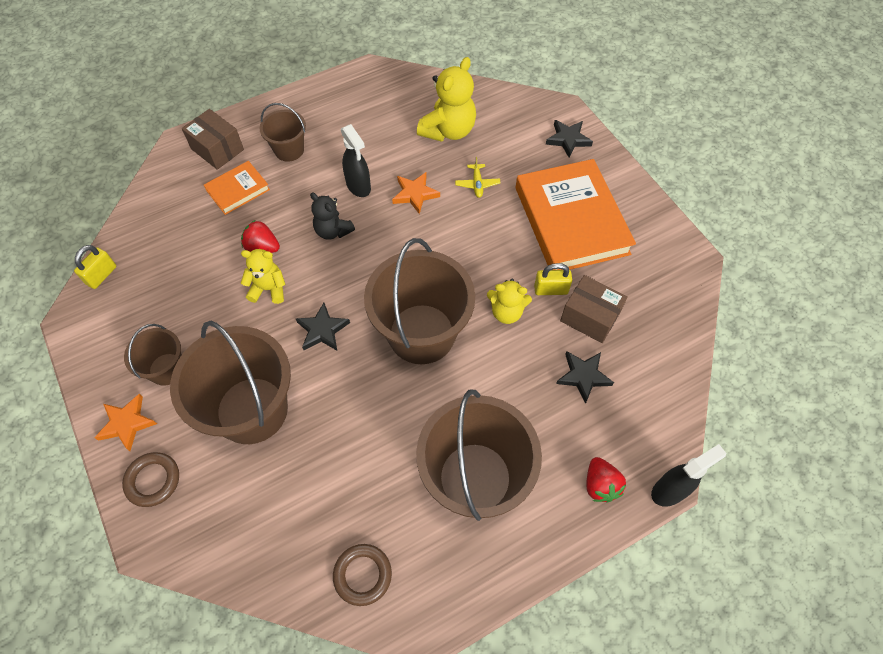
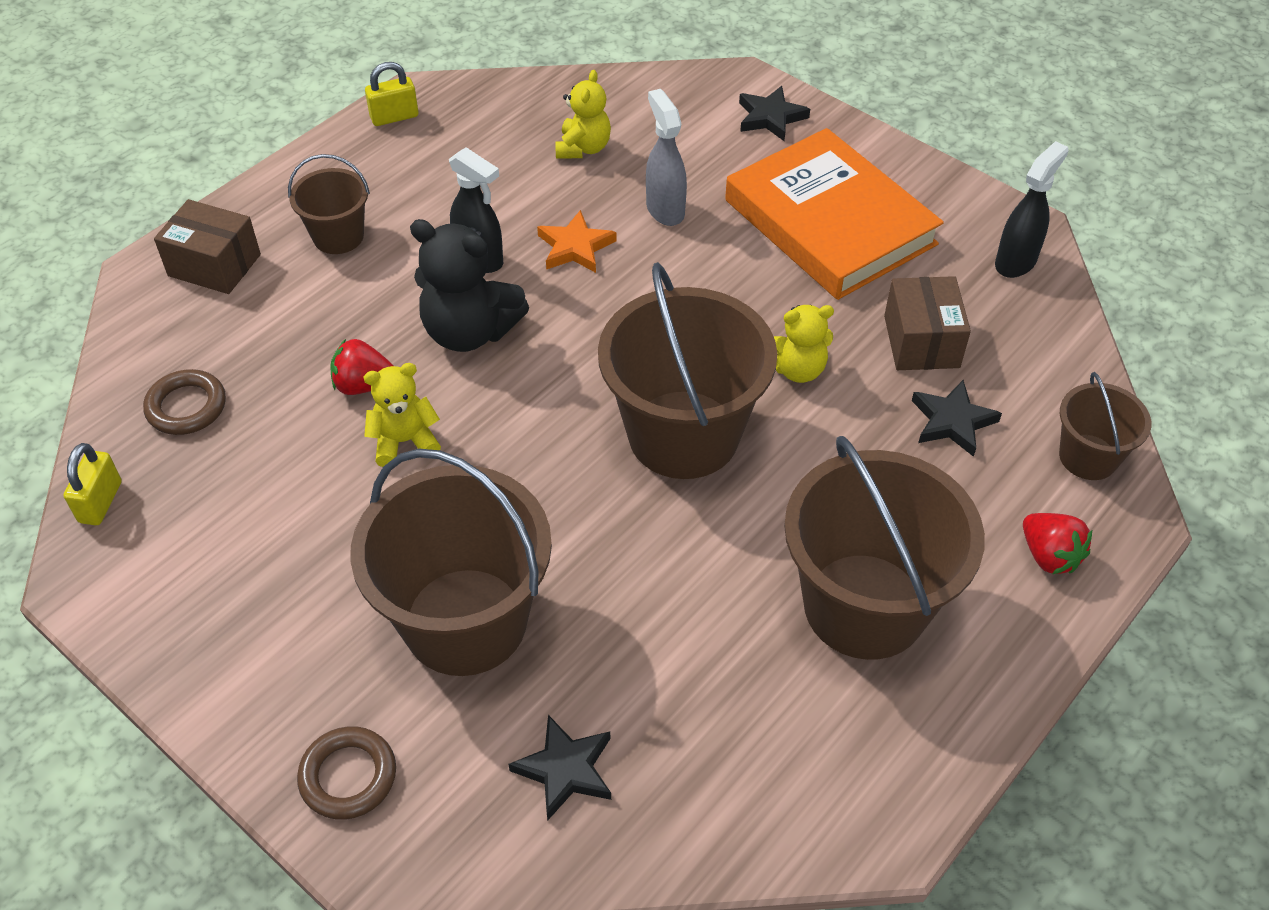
camera: 20 degrees left, 10 degrees down
(127, 423) = (259, 707): orange star -> none
(167, 369) = (289, 606): brown bucket -> brown bucket (1088, 457)
(238, 190) = (280, 314): orange book -> none
(322, 330) = (523, 474): black star -> black star (565, 769)
(333, 231) = (469, 331): black teddy bear -> black teddy bear, size x1.61
(362, 575) = (762, 794): brown ring -> brown ring (186, 407)
(448, 130) = (583, 148): yellow teddy bear -> yellow teddy bear, size x0.62
(477, 184) = (665, 209): yellow plane -> grey spray bottle
(550, 289) = (847, 321): yellow padlock -> yellow padlock (394, 117)
(589, 317) = (921, 341): brown box -> brown box turned 75 degrees clockwise
(669, 490) = (1147, 532): black spray bottle -> black spray bottle (1016, 262)

